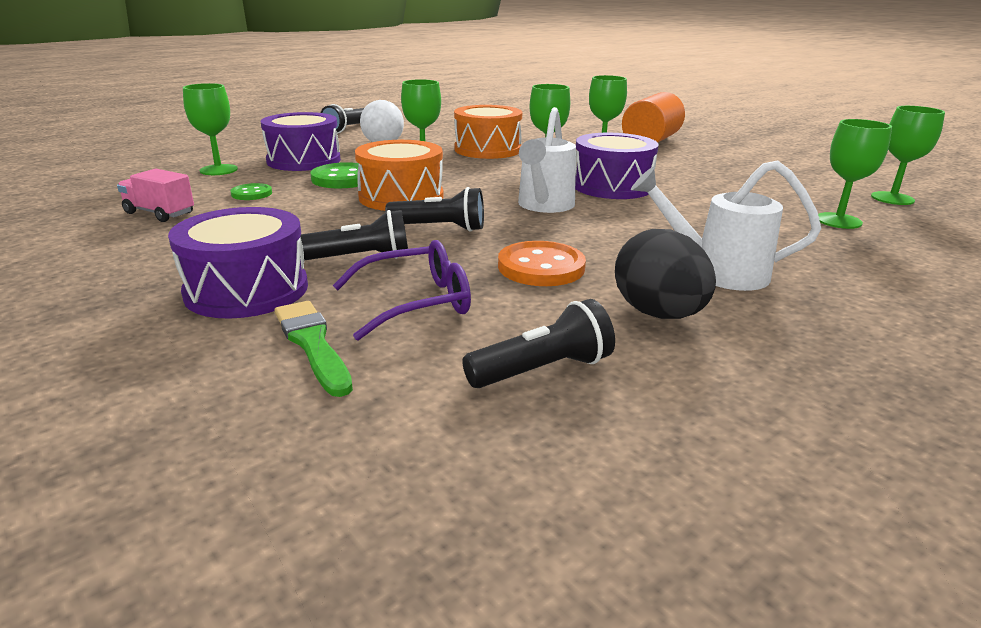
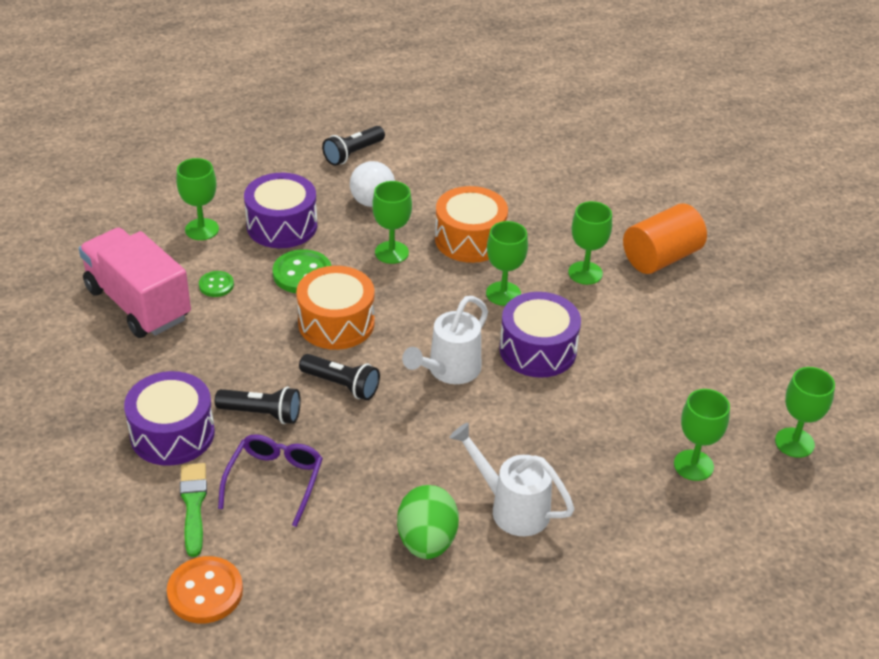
camera: 20 degrees right, 15 degrees up
(159, 213) = (138, 303): pink truck -> pink truck, size x2.07
(416, 302) = (275, 480): purple glasses -> purple glasses turned 75 degrees counterclockwise
(541, 267) = (385, 463): orange button -> orange button (205, 592)
(542, 370) = (314, 571): black flashlight -> none
(658, 314) = (427, 541): black egg -> green egg

